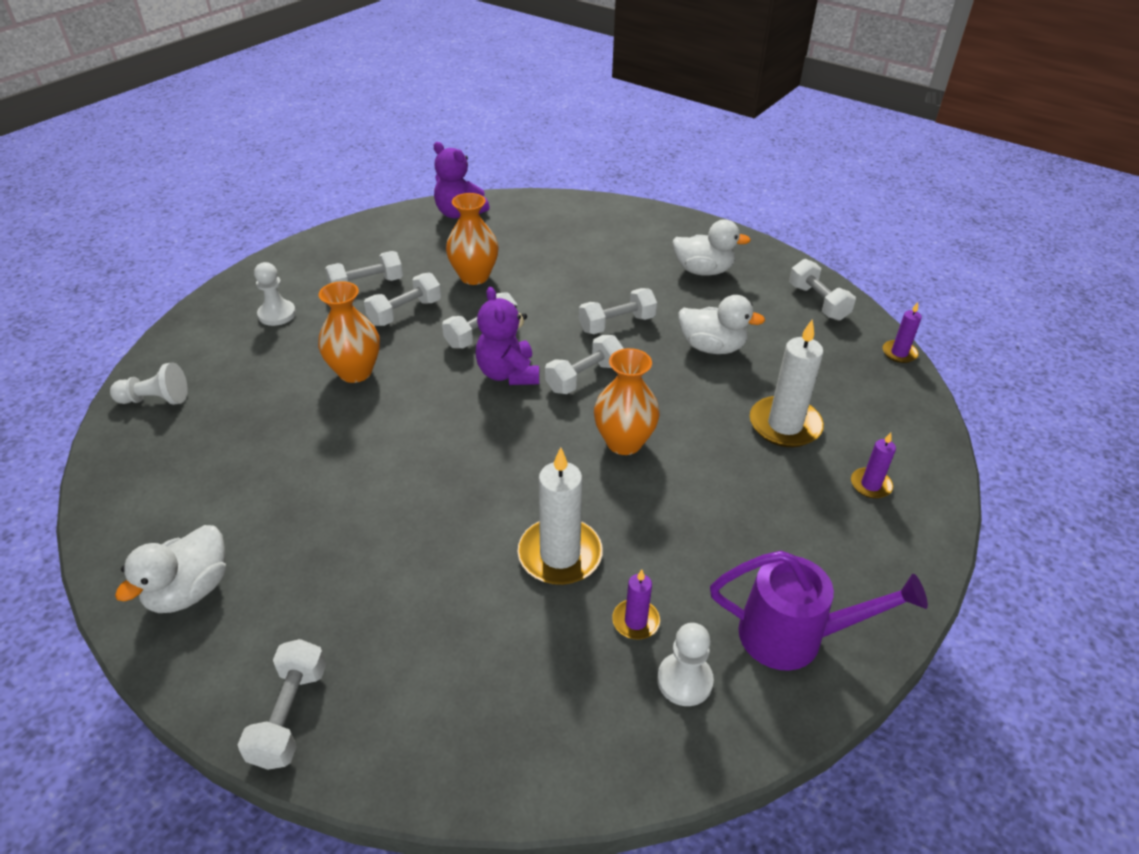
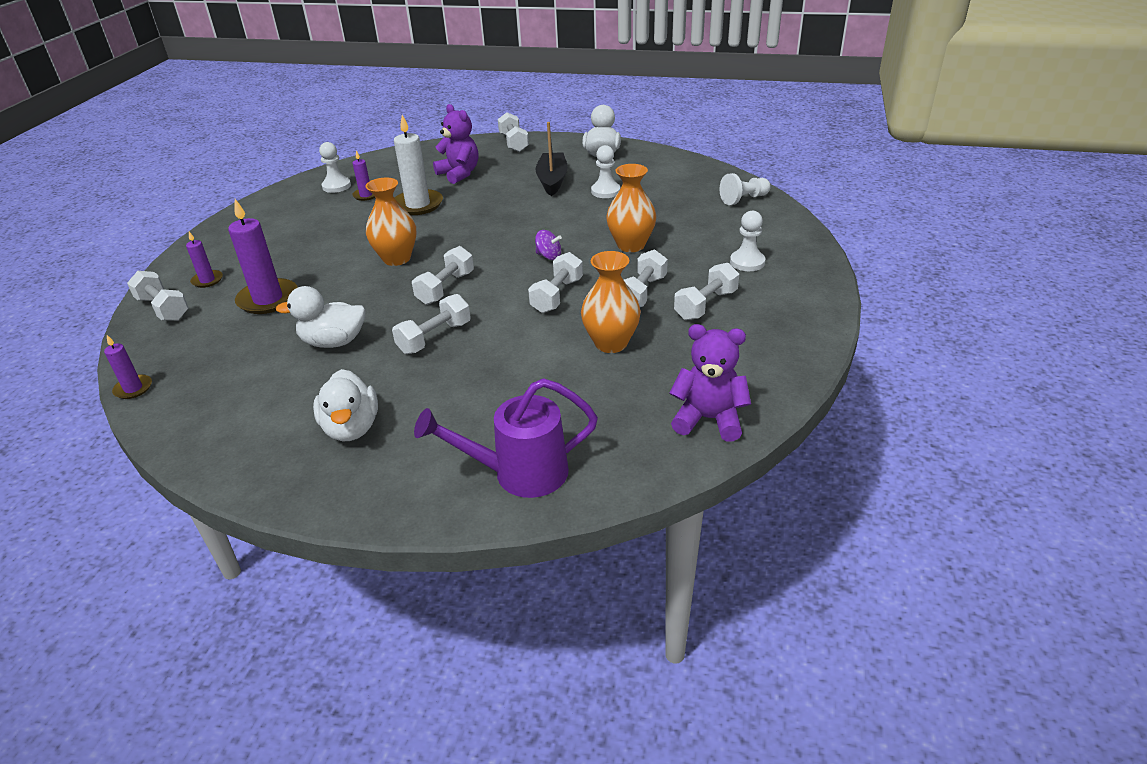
camera: 160 degrees right, 5 degrees down
(286, 481) = (605, 191): none -> white pawn
(330, 540) = (552, 180): none -> black boat
(452, 386) = (548, 256): none -> purple spinning top
(508, 374) = (510, 274): purple teddy bear -> purple teddy bear (459, 174)
(703, 271) = (351, 428): white duck -> white duck turned 90 degrees counterclockwise
(785, 425) = (268, 299): white candle -> purple candle
(793, 636) = (277, 209): purple watering can -> purple watering can (519, 473)
(818, 302) = (208, 425): white dumbbell -> white dumbbell (163, 308)

